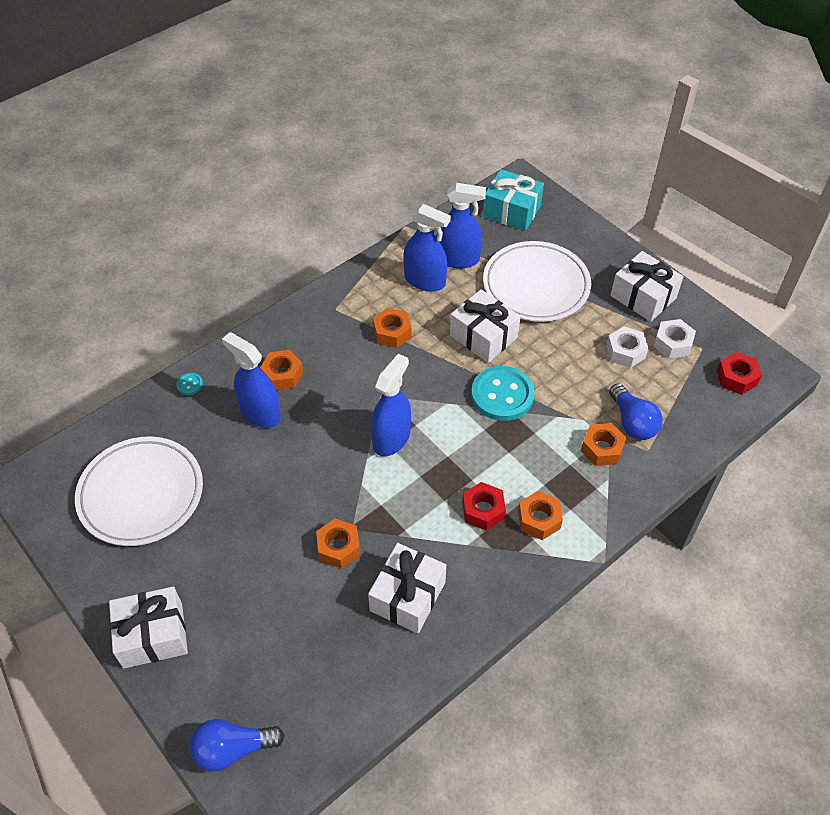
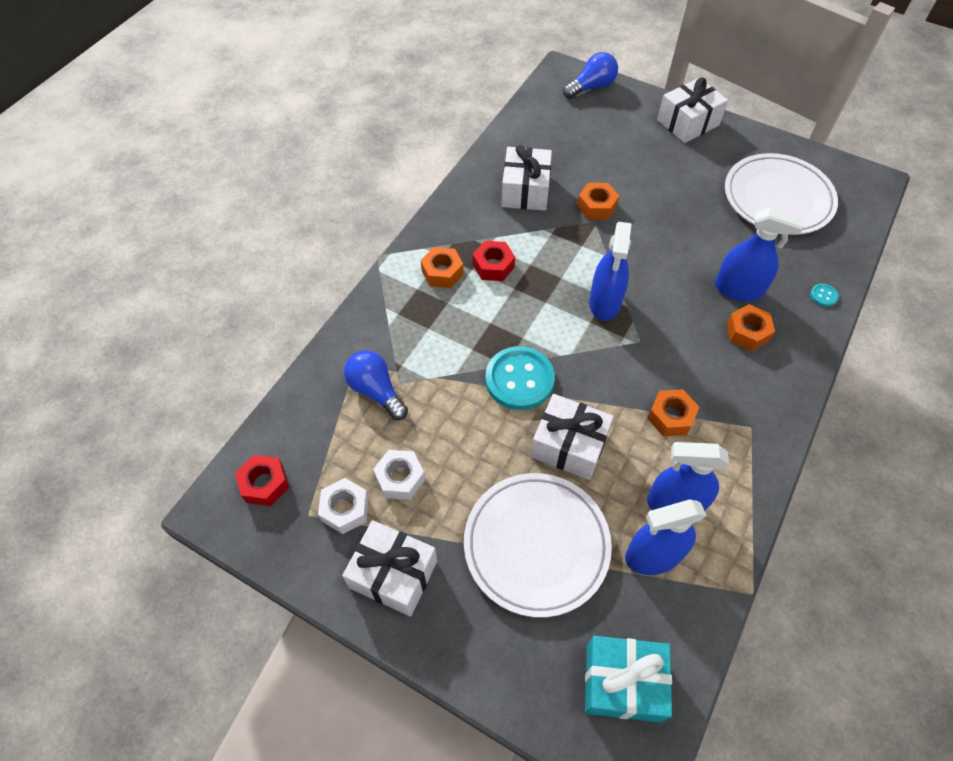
camera: 160 degrees right, 5 degrees up
(602, 449) = (401, 353): orange nut -> none

